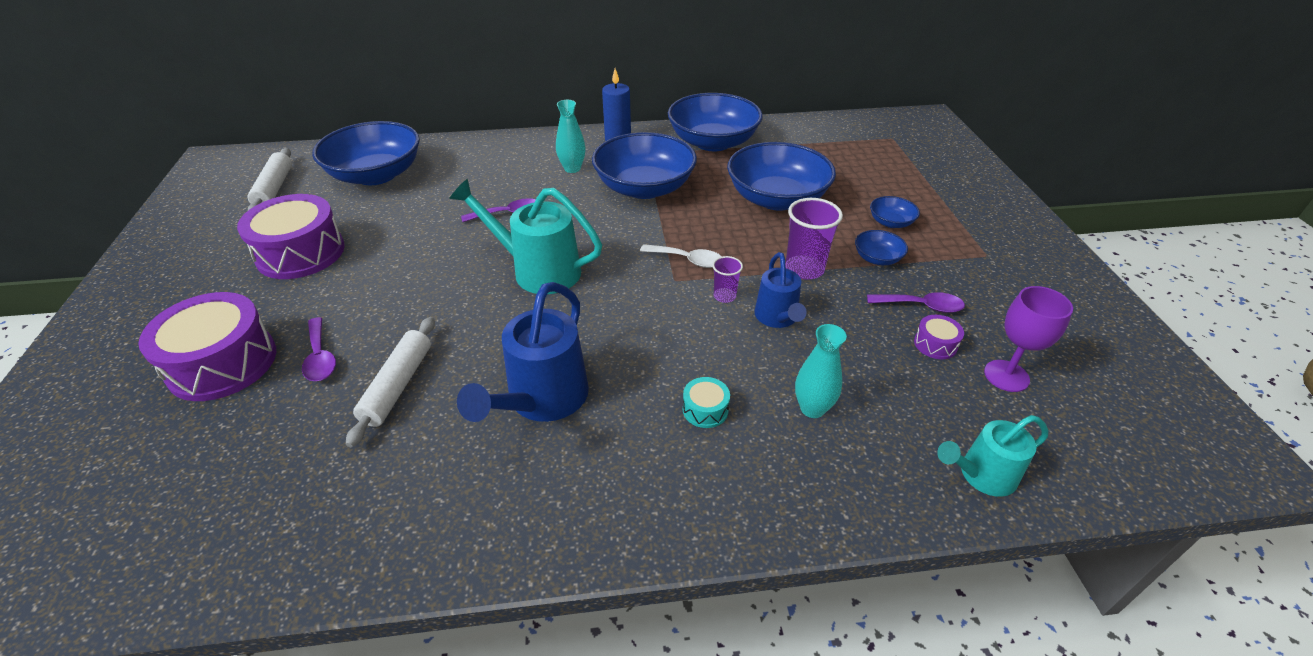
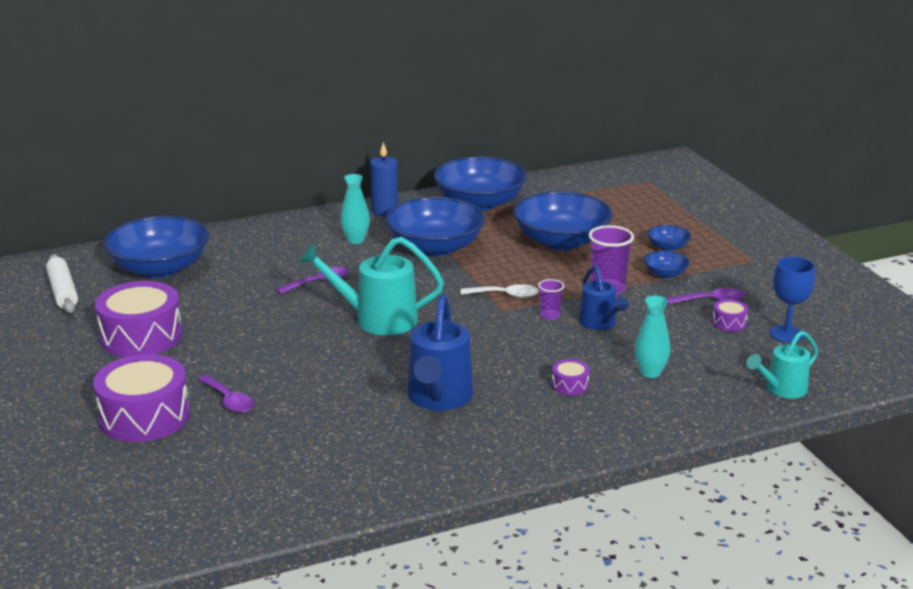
camera: 15 degrees left, 15 degrees down
(398, 386) = (312, 407): white rolling pin -> none
(705, 409) = (570, 385): turquoise drum -> purple drum
(1006, 376) = (786, 334): purple goblet -> blue goblet

